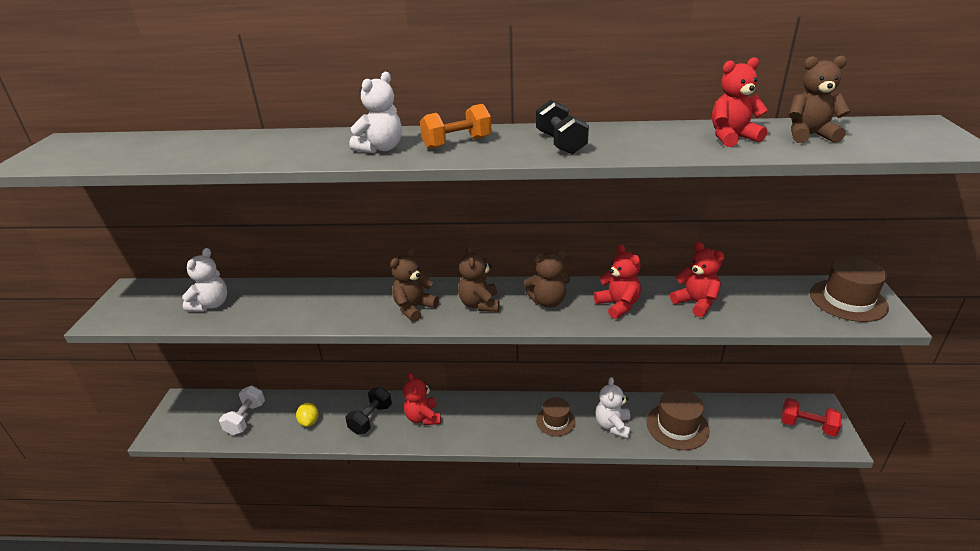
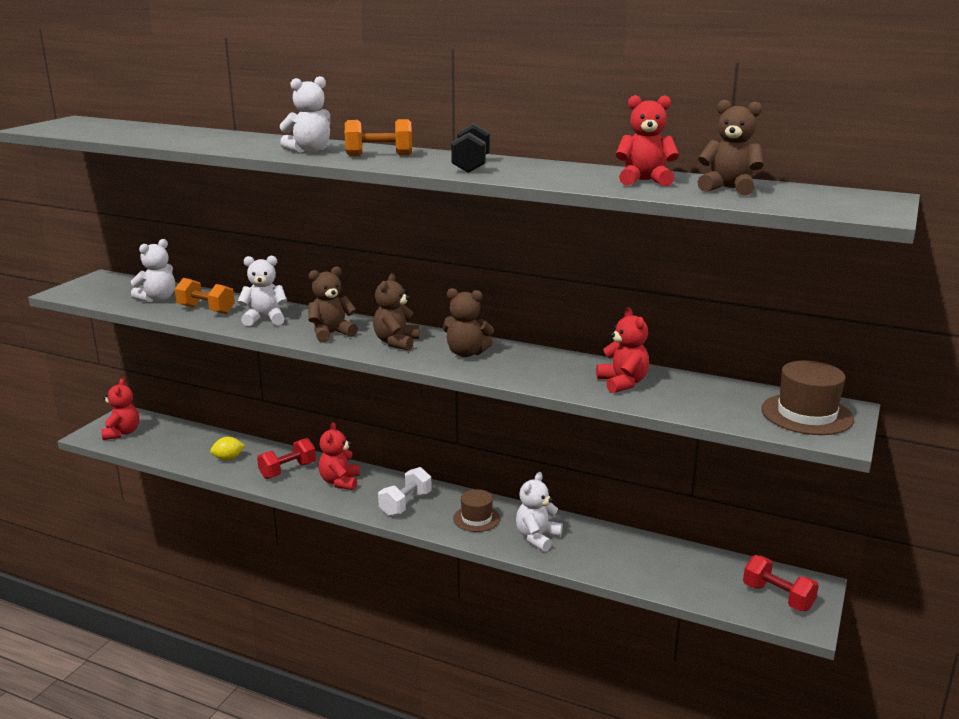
camera: 20 degrees right, 10 degrees down
(246, 418) = (173, 442): white dumbbell -> white dumbbell (405, 504)
(271, 307) = (206, 310): none -> orange dumbbell
(309, 421) = (228, 458): yellow lemon -> yellow lemon turned 60 degrees clockwise
(338, 305) = (265, 319): none -> white teddy bear
(371, 419) = (288, 470): black dumbbell -> red dumbbell
(618, 305) = (535, 369): red teddy bear -> red teddy bear (122, 433)
(677, 426) = (612, 557): brown hat -> none

